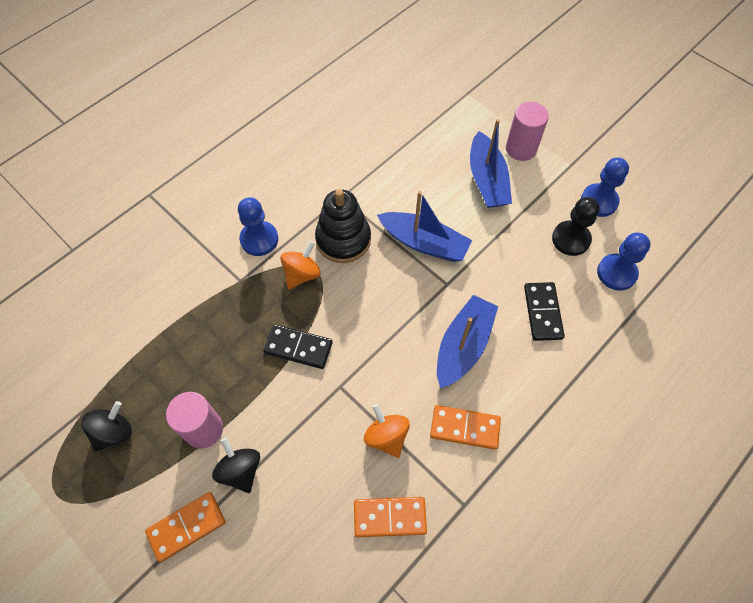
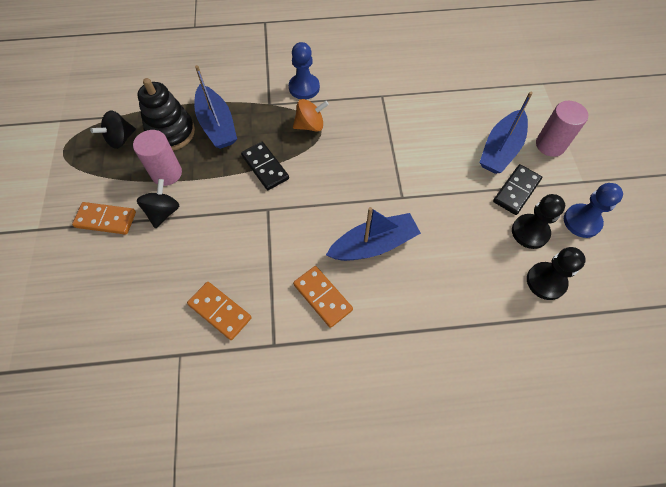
camera: 40 degrees right, 0 degrees up
(114, 432) = (120, 139): black spinning top -> black spinning top turned 150 degrees clockwise
(343, 240) = (357, 122): black stacking toy -> black stacking toy (171, 132)
(386, 436) = (266, 261): orange spinning top -> none
(424, 243) = (411, 160): blue boat -> blue boat (217, 125)
(542, 312) = (456, 265): black domino -> black domino (516, 191)
(616, 273) = (546, 281): blue pawn -> black pawn

